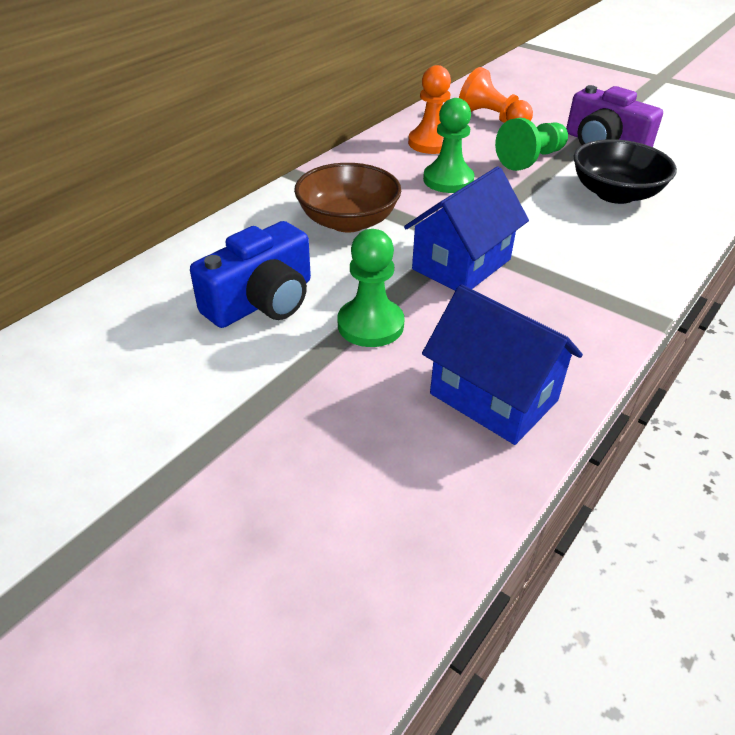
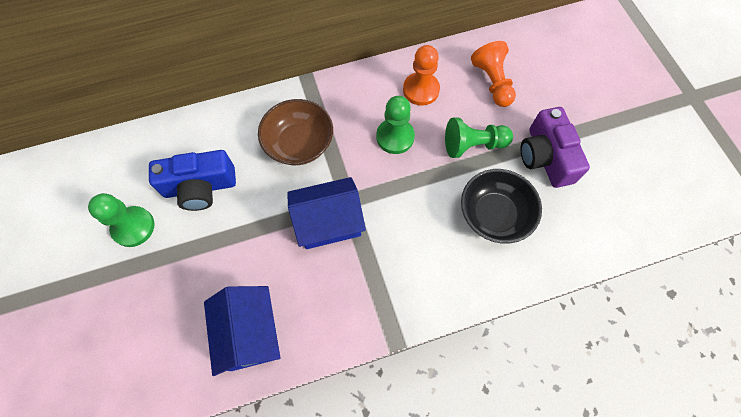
camera: 35 degrees right, 25 degrees up
(370, 325) = (237, 241): green pawn -> green pawn (133, 227)

